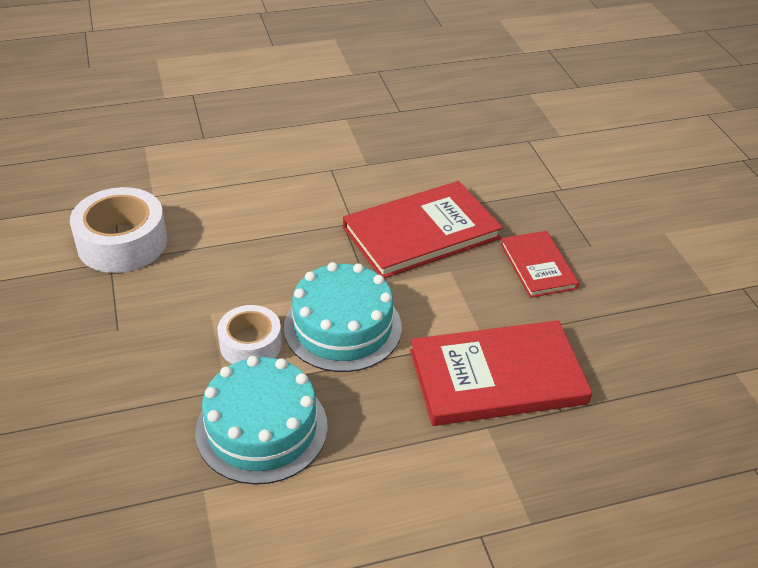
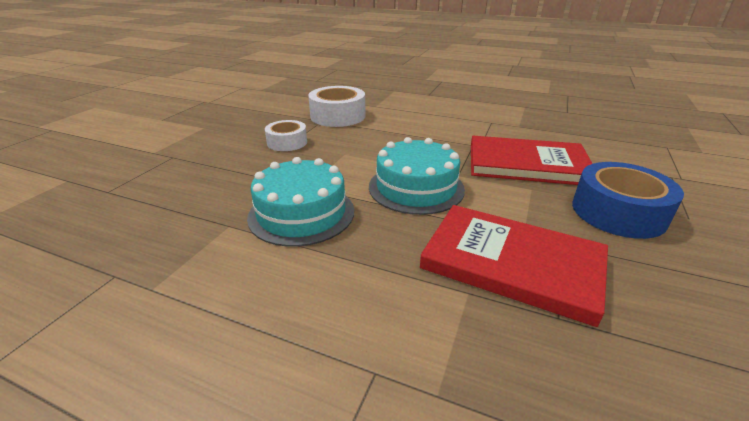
camera: 40 degrees right, 10 degrees down
(250, 344) = (348, 174): white tape -> white tape (287, 142)
(538, 266) = (618, 212): red book -> blue tape

